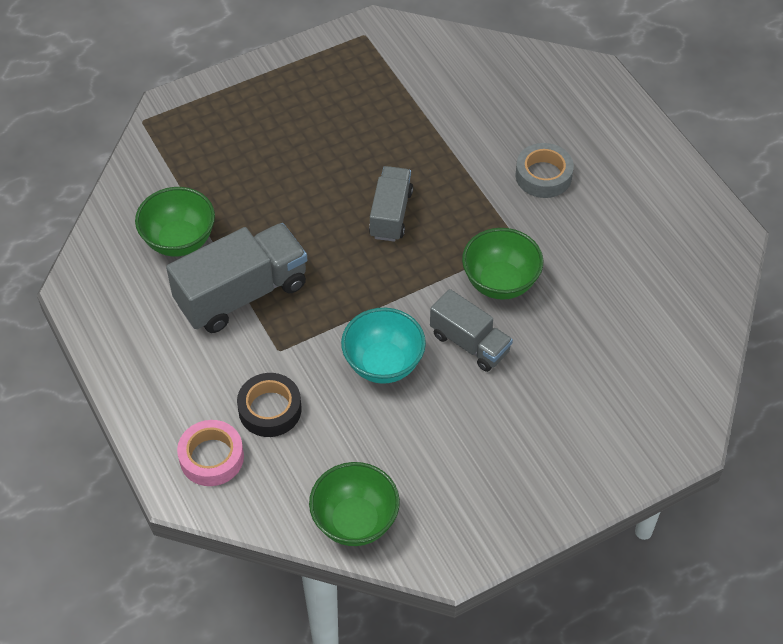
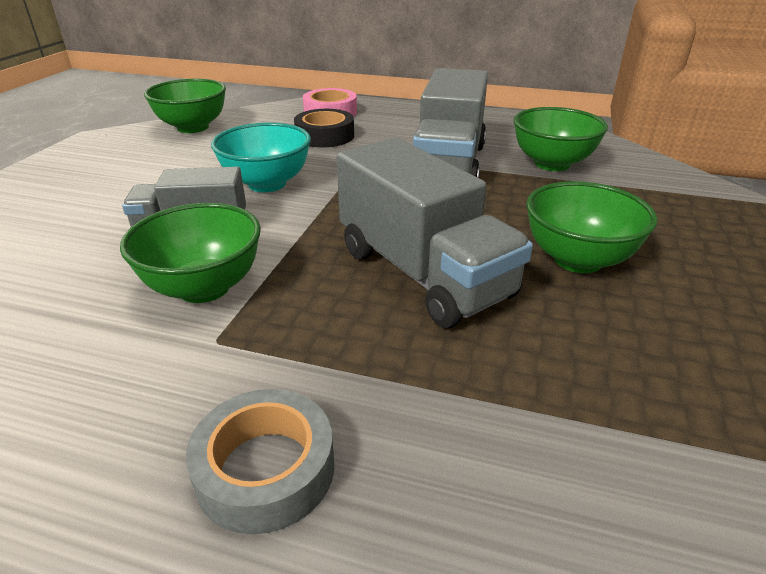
camera: 135 degrees right, 20 degrees down
(309, 167) = (577, 260): none -> green bowl
(391, 214) = (423, 273): grey truck -> grey truck, size x1.63

